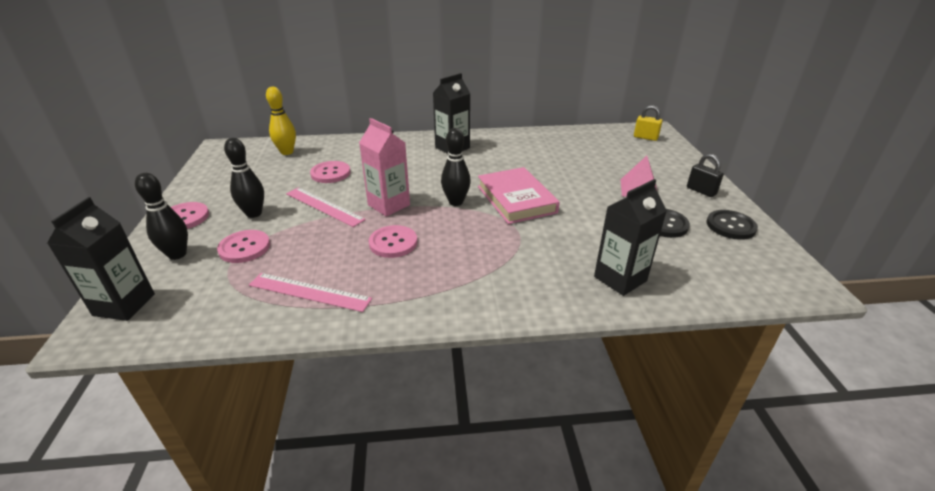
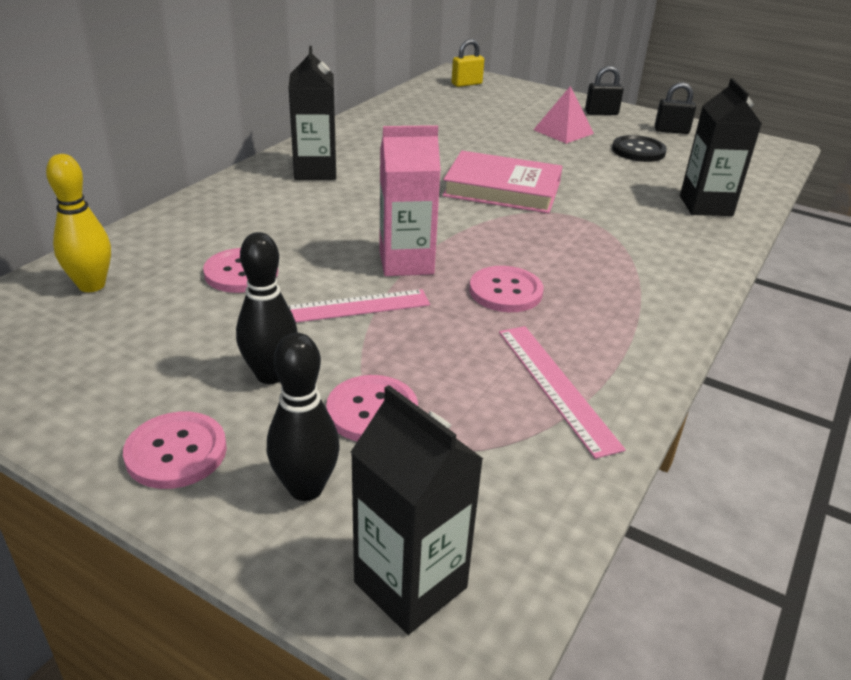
camera: 55 degrees left, 0 degrees up
(309, 292) = (556, 386): pink ruler -> pink ruler turned 75 degrees counterclockwise
(456, 202) = (460, 221): black bowling pin -> none
(730, 226) = (671, 131): black button -> black padlock

